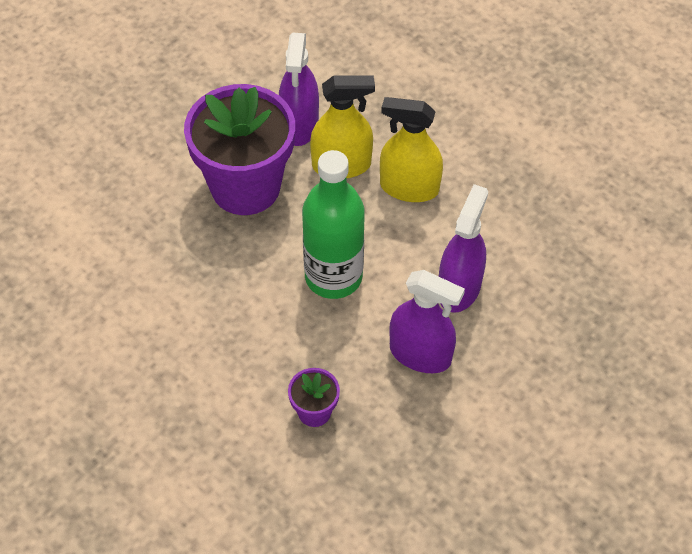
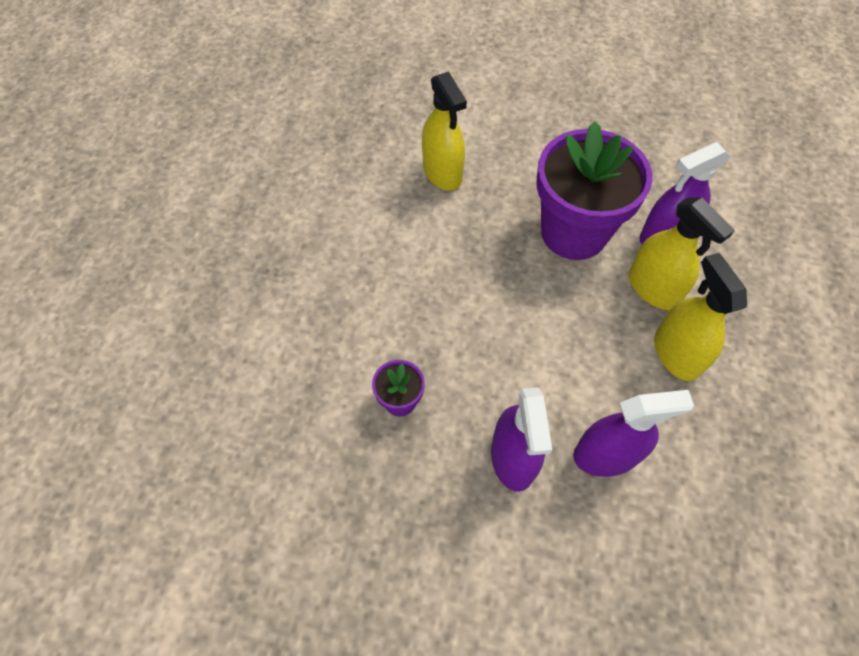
camera: 60 degrees right, 5 degrees up
(97, 251) = (442, 172): none -> yellow spray bottle
(333, 276) = (539, 343): green bottle -> none

